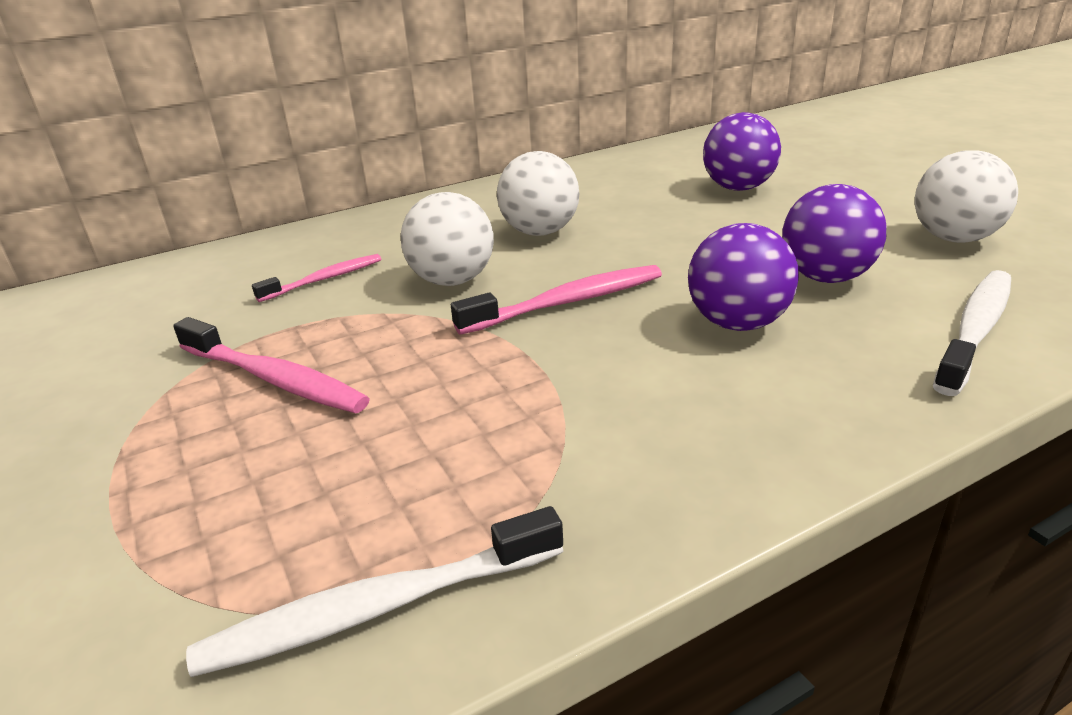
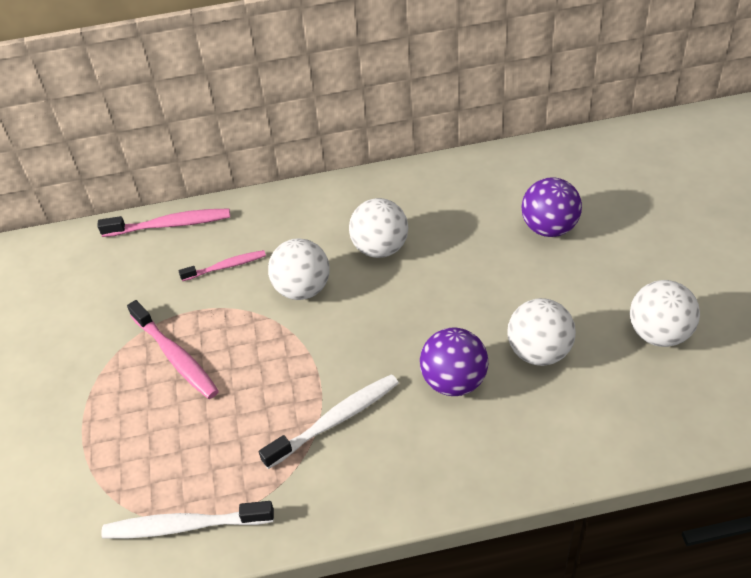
camera: 20 degrees right, 15 degrees up
(566, 302) = (362, 332): pink toothbrush -> pink toothbrush (170, 225)
(825, 277) = (539, 352): purple ball -> white ball
(975, 330) = (593, 430): white toothbrush -> white toothbrush (335, 421)

